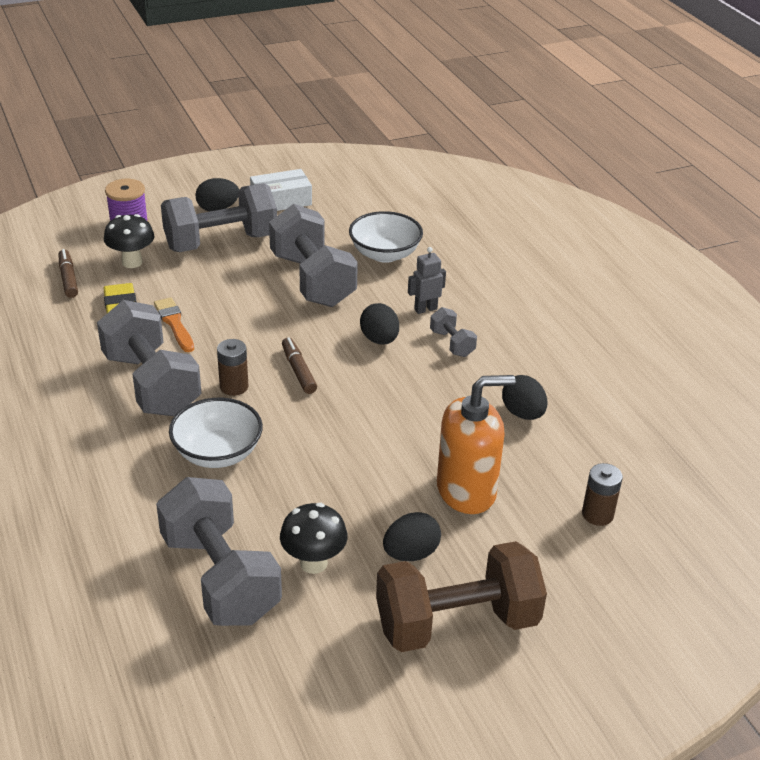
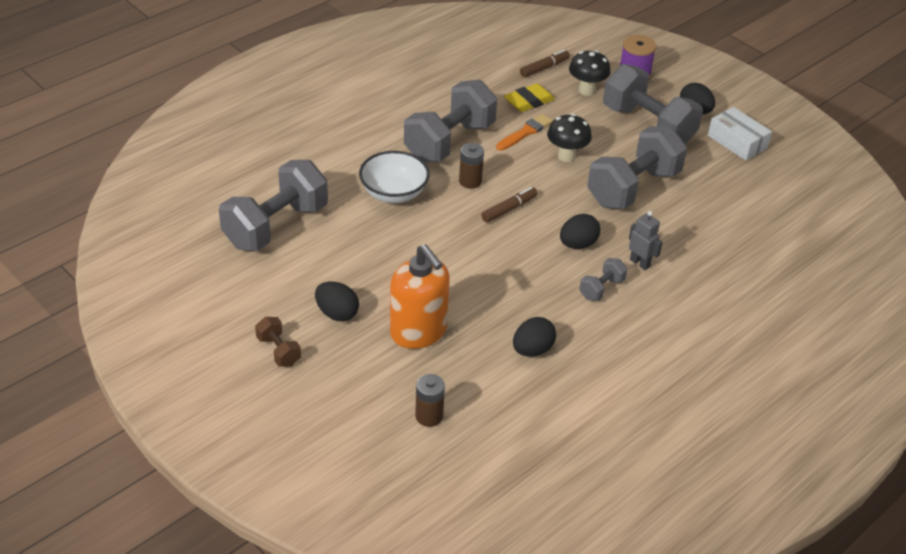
camera: 70 degrees right, 5 degrees up
(314, 563) = (307, 266): black mushroom -> black mushroom (566, 156)
(385, 254) = (704, 221): white bowl -> none
(457, 623) = (278, 351): brown dumbbell -> brown dumbbell, size x0.45

